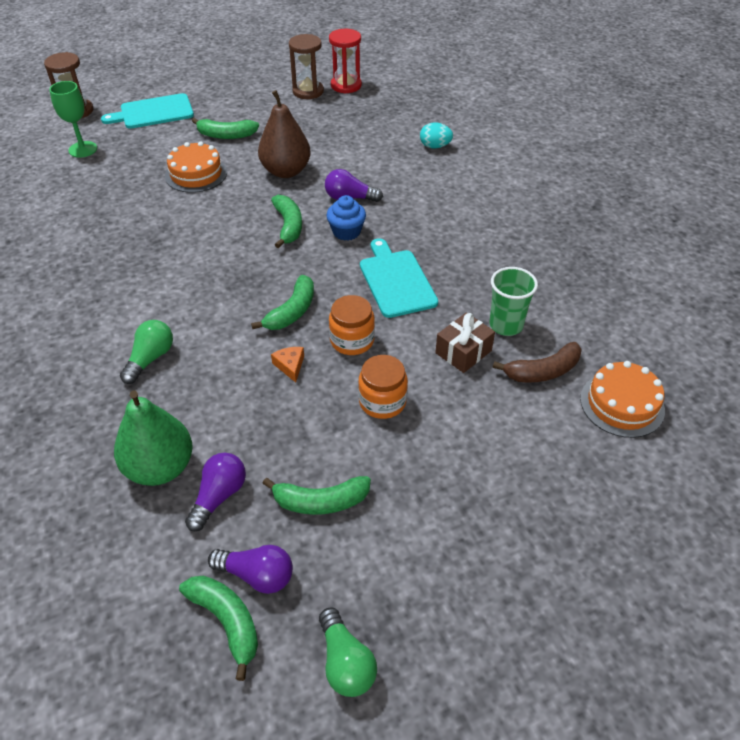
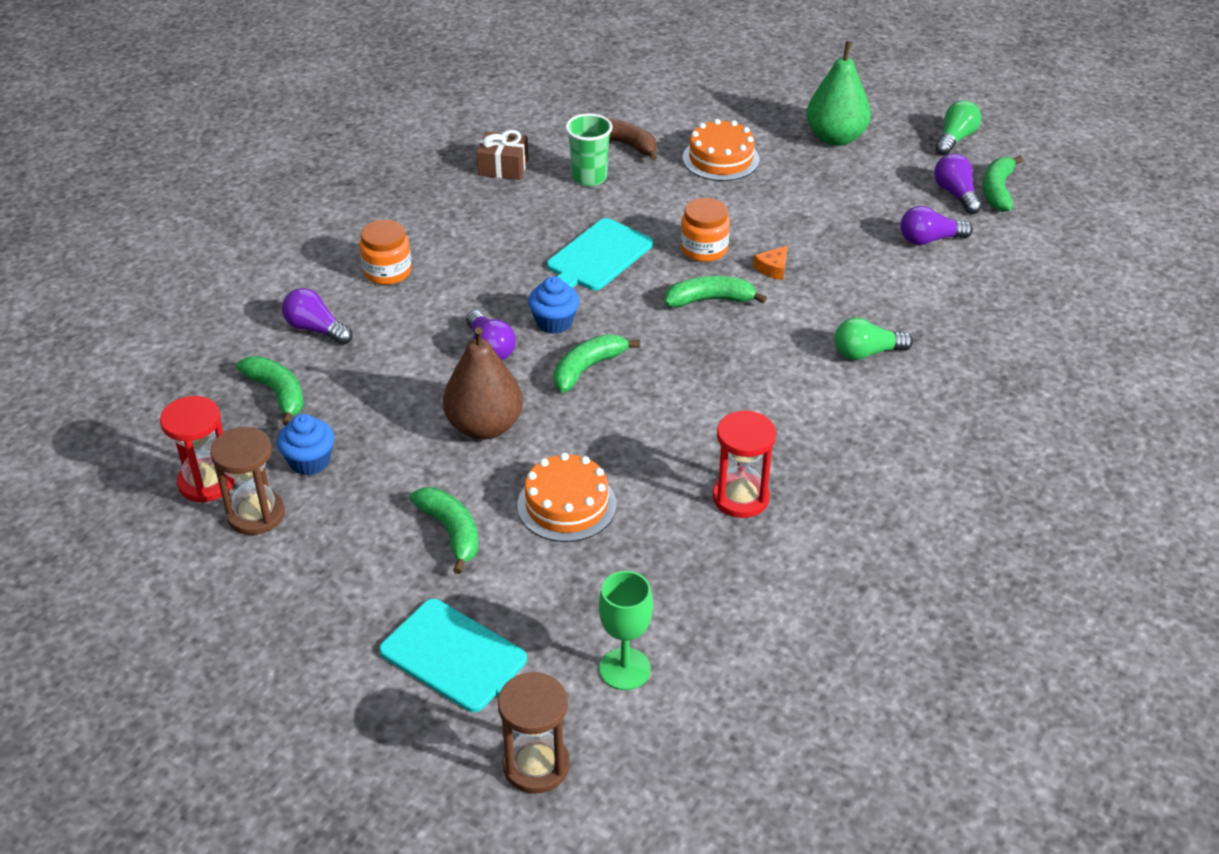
camera: 125 degrees left, 5 degrees down
(119, 232) = (740, 498): none -> red hourglass
(160, 468) = (948, 280): green pear -> green pear (835, 138)
(320, 502) = (871, 194): green banana -> green banana (277, 393)
(326, 114) = (309, 461): none -> blue cupcake
(382, 402) = (750, 205): orange jar -> orange jar (387, 271)
(435, 146) = (316, 329): turquoise egg -> purple light bulb
(463, 352) = (647, 187): brown gift -> brown gift (503, 167)
(622, 404) = (619, 102): orange cake -> orange cake (721, 159)

